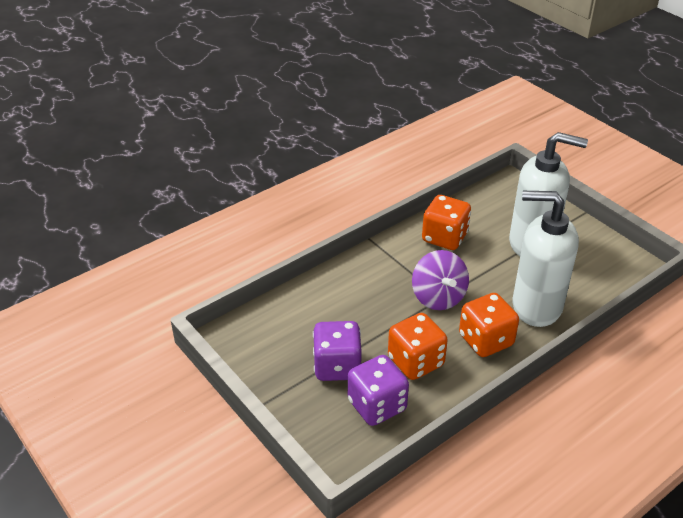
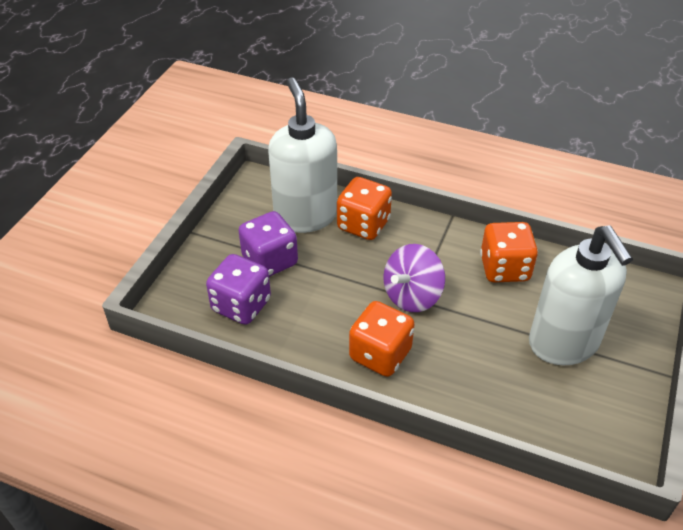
camera: 60 degrees right, 5 degrees up
(415, 362) = (313, 311): orange dice -> orange dice (363, 225)
(536, 306) = (464, 380): white soap dispenser -> white soap dispenser (305, 216)

